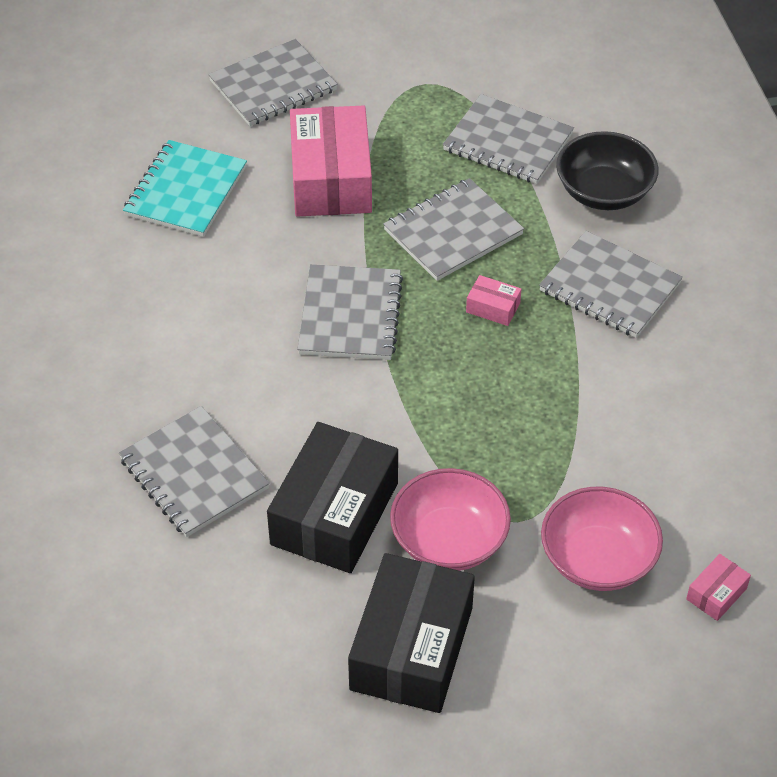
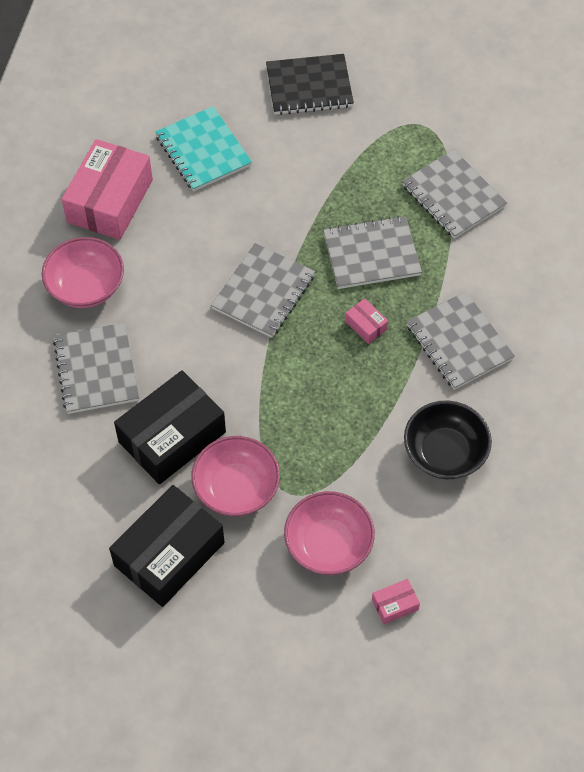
camera: 25 degrees right, 10 degrees up
(125, 386) = (86, 286): none -> pink bowl
(186, 191) = (203, 151): turquoise notebook -> turquoise notebook turned 75 degrees counterclockwise
(273, 86) = (309, 86): grey notebook -> black notebook
(331, 179) = (309, 178): pink box -> pink box (110, 201)
(603, 192) = (500, 263): black bowl -> black bowl (445, 452)

